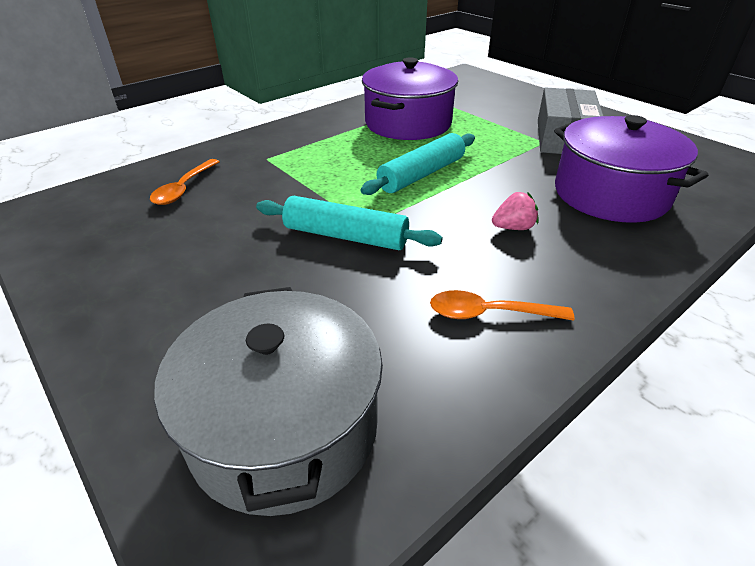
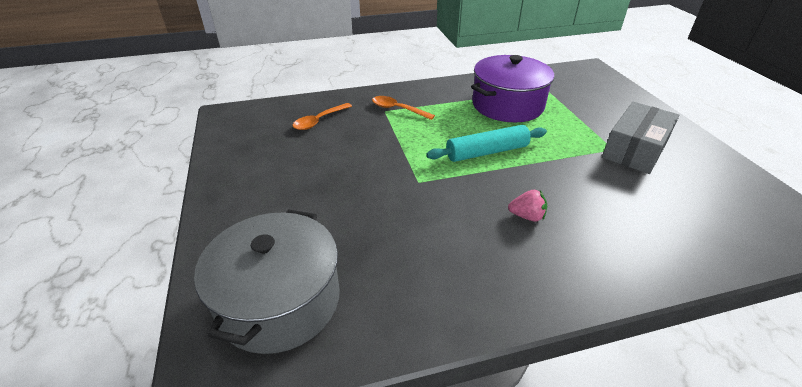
camera: 25 degrees right, 0 degrees up
(346, 236) = (398, 186): turquoise rolling pin -> none
(489, 313) = (457, 276): orange spoon -> orange spoon (397, 109)
(610, 194) = (636, 212): purple pot -> none

